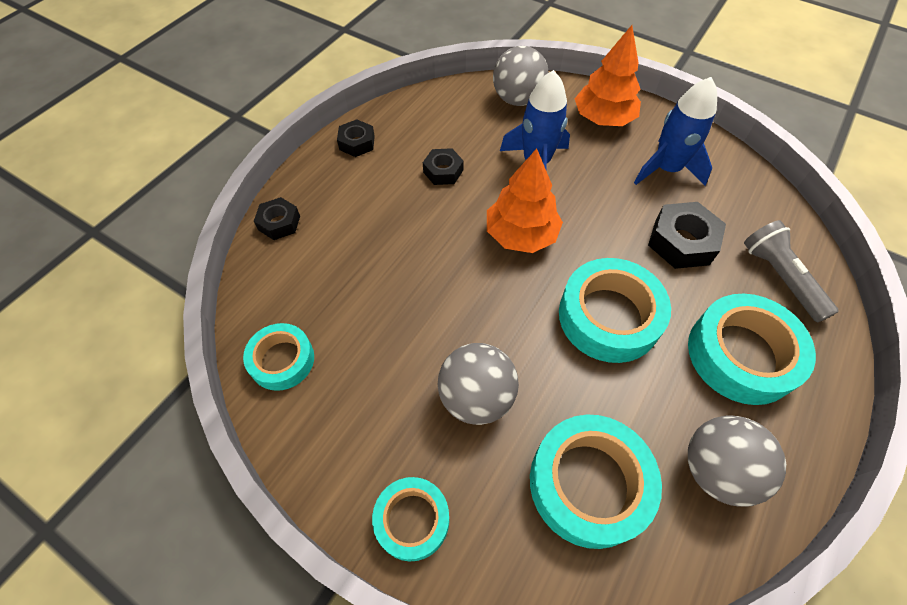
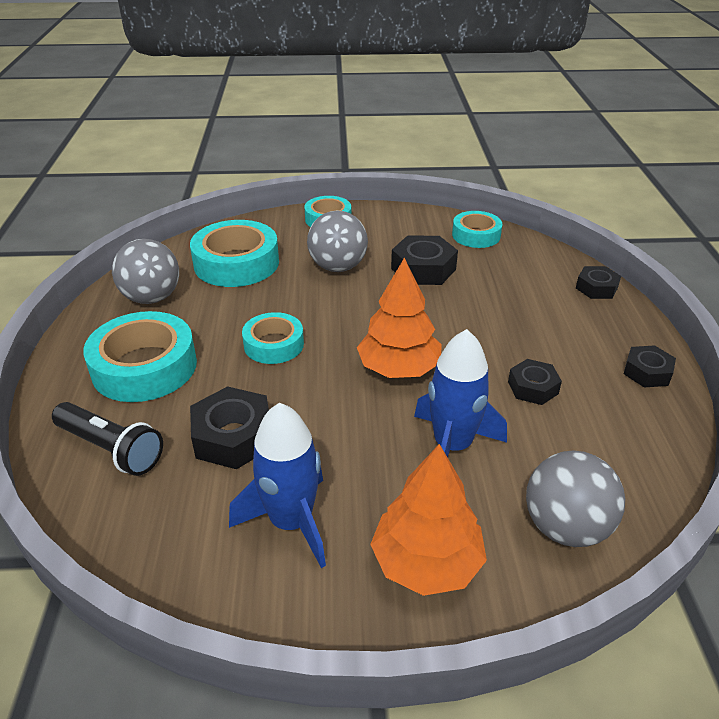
camera: 145 degrees right, 20 degrees down
(392, 338) = (423, 269): none -> black nut
(609, 316) = (274, 344): turquoise tape -> turquoise tape, size x0.60
(780, 278) = (111, 449): grey flashlight -> black flashlight

